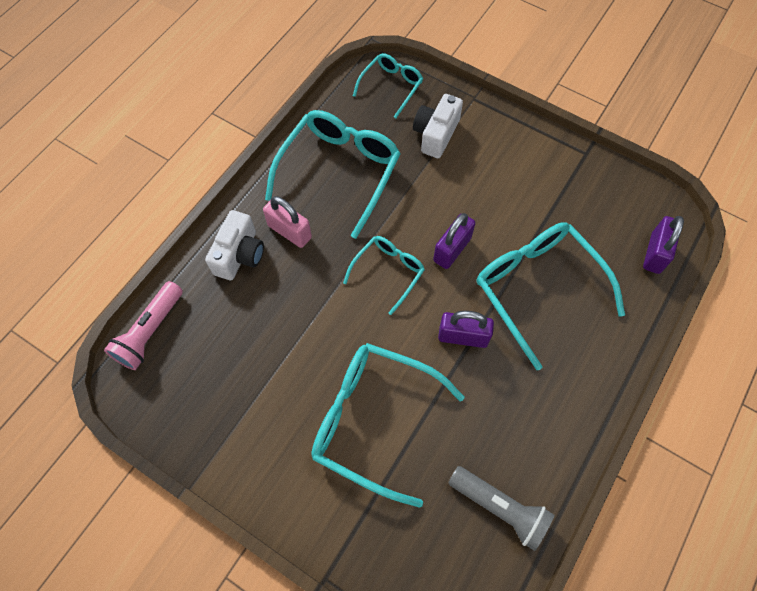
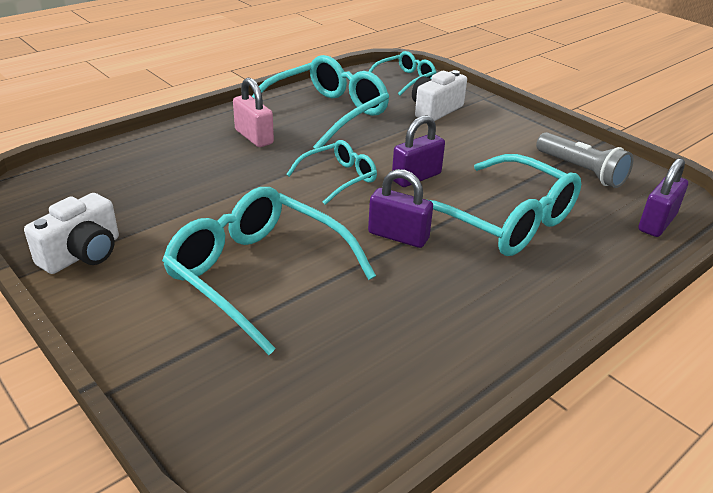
camera: 15 degrees right, 30 degrees down
(150, 332) = (71, 168): pink flashlight -> none
(240, 255) = (195, 141): white camera -> white camera (83, 254)
(499, 508) = (374, 384): grey flashlight -> grey flashlight (581, 171)
(538, 289) = (503, 220): turquoise glasses -> turquoise glasses turned 150 degrees clockwise

